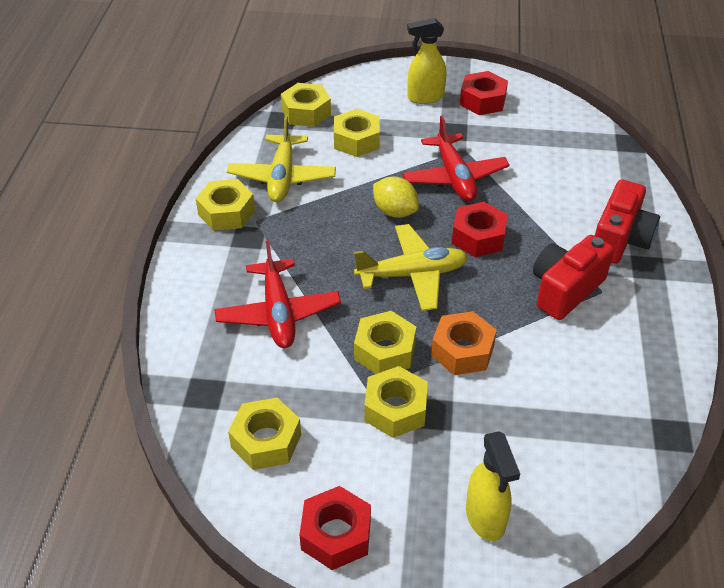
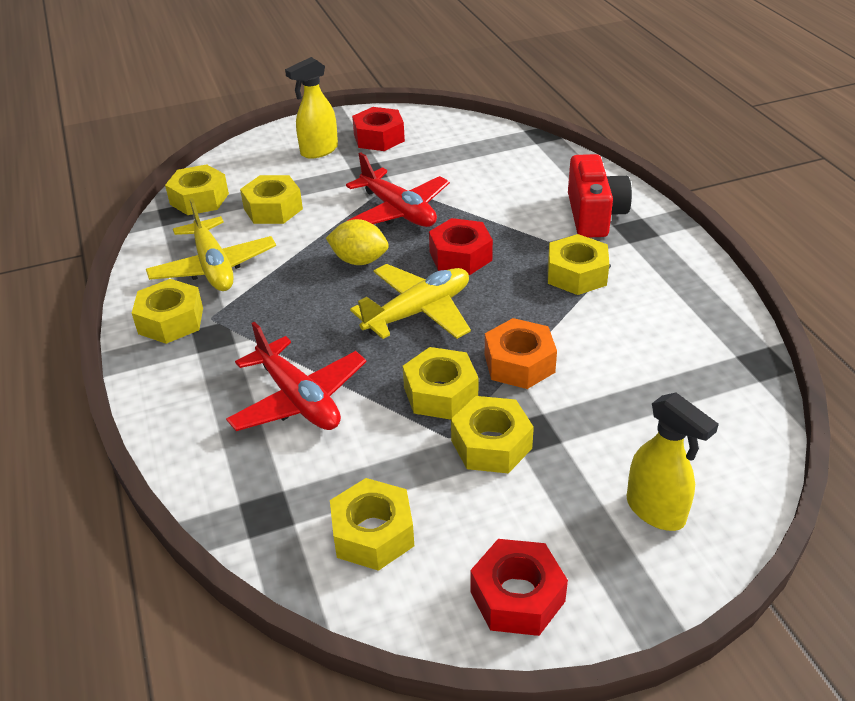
camera: 25 degrees left, 5 degrees down
(565, 290) = (576, 274): red camera -> yellow nut

